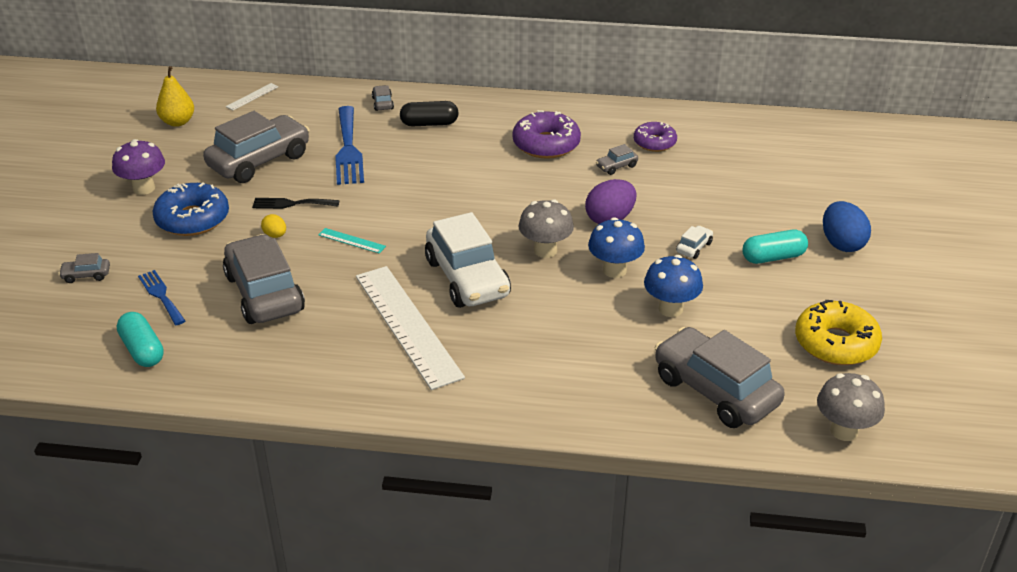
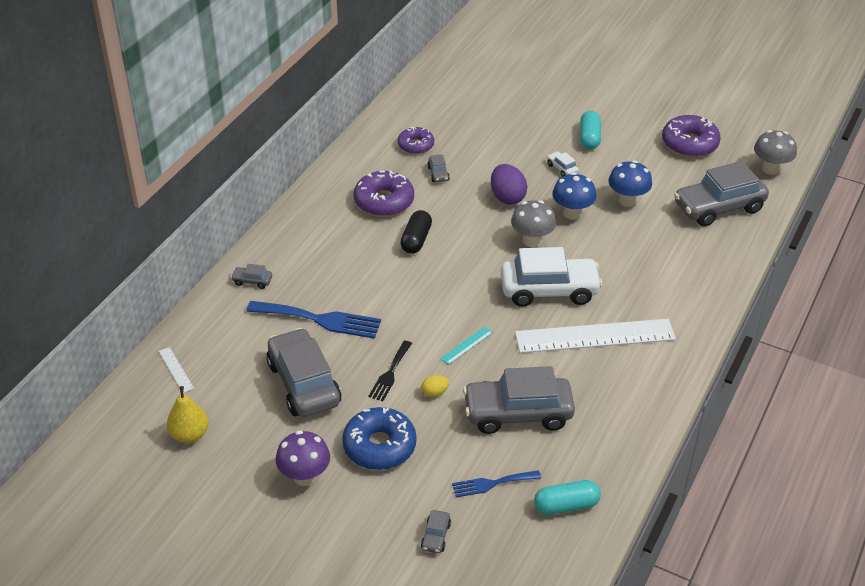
camera: 70 degrees left, 5 degrees up
(429, 124) = (308, 259): black capsule -> black capsule (416, 240)
(836, 343) = (689, 143): yellow donut -> purple donut
(842, 244) = (587, 104): blue egg -> none

